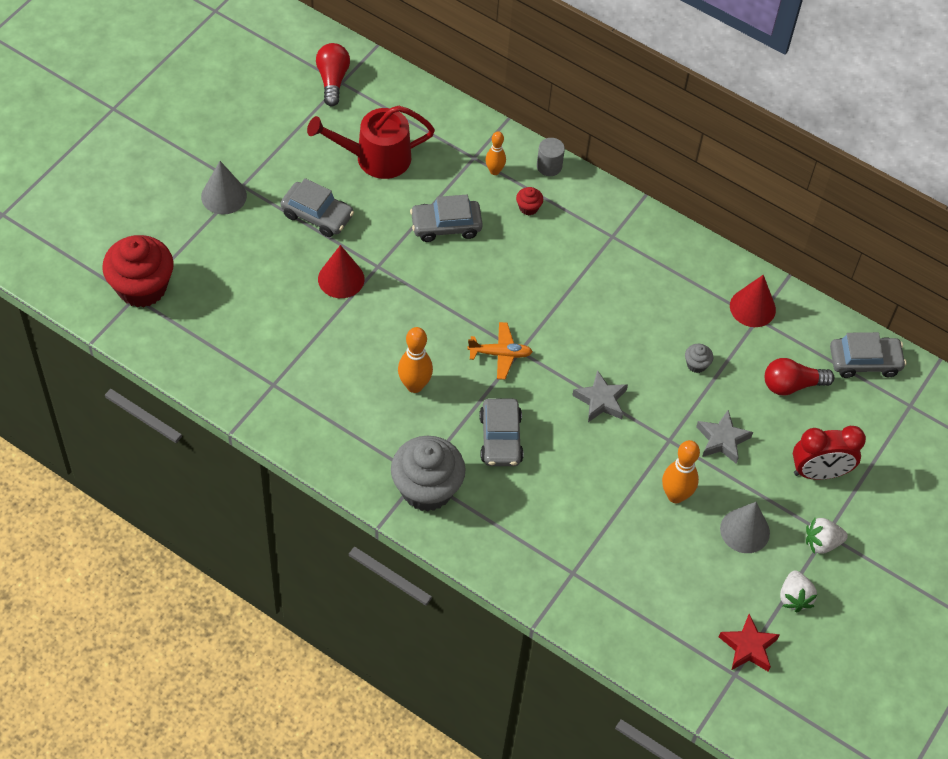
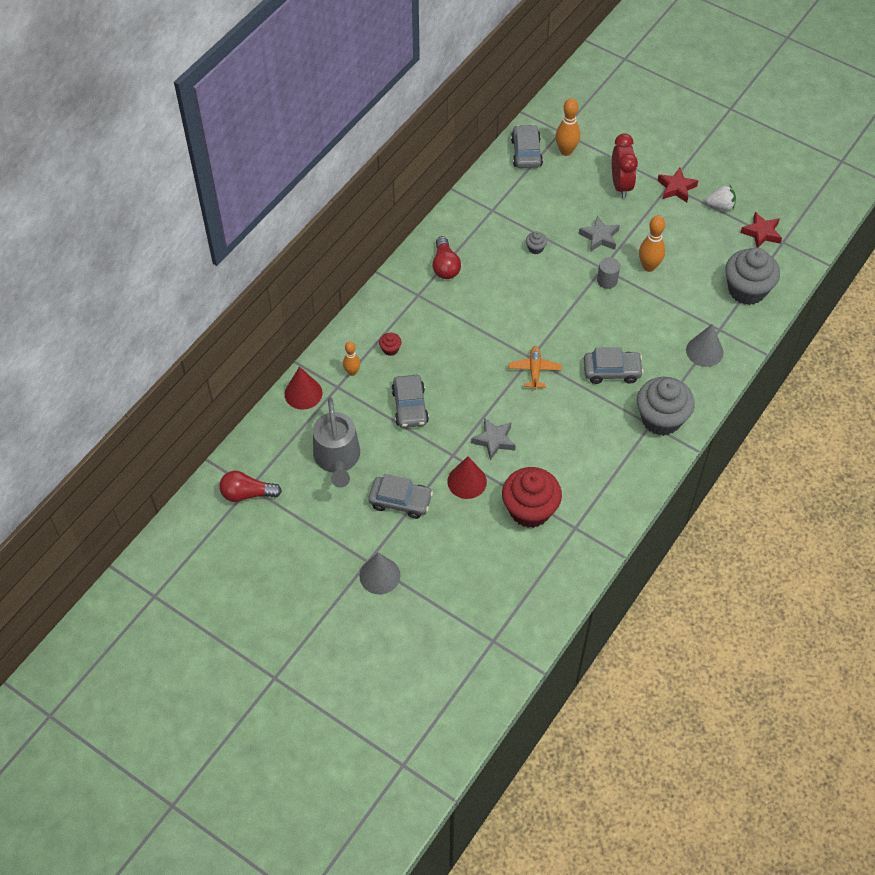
camera: 85 degrees left, 0 degrees up
(142, 287) = (482, 635): red cupcake -> red cupcake (530, 510)
(317, 215) = (400, 501): grey car -> grey car turned 75 degrees clockwise
(376, 158) = (337, 458): red watering can -> grey watering can
(414, 385) = (568, 428): orange bowling pin -> orange bowling pin (566, 151)
(549, 166) = (347, 334): grey cylinder -> grey cylinder (607, 280)
(601, 400) = (572, 307): grey star -> grey star (494, 440)
(642, 615) = (747, 290): none -> grey cupcake
(745, 530) = (672, 229): grey cone -> grey cone (704, 351)
(752, 307) = (482, 212): red cone -> red cone (303, 393)
(791, 385) = (549, 194): red light bulb -> red light bulb (445, 266)
(822, 543) = (676, 188): white strawberry -> red star

